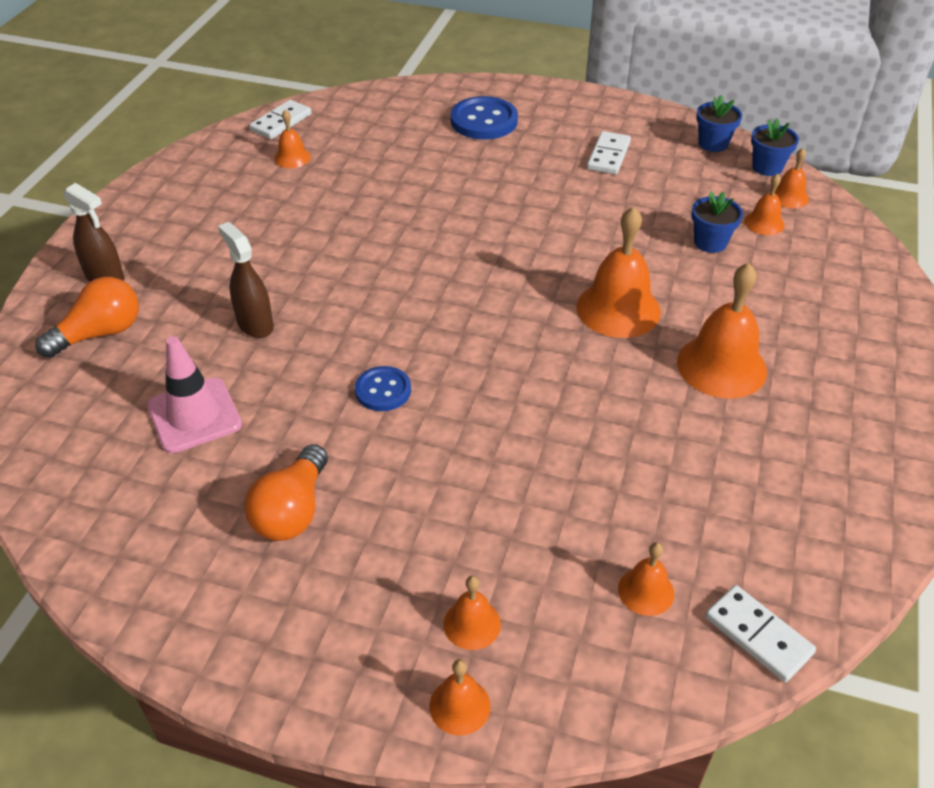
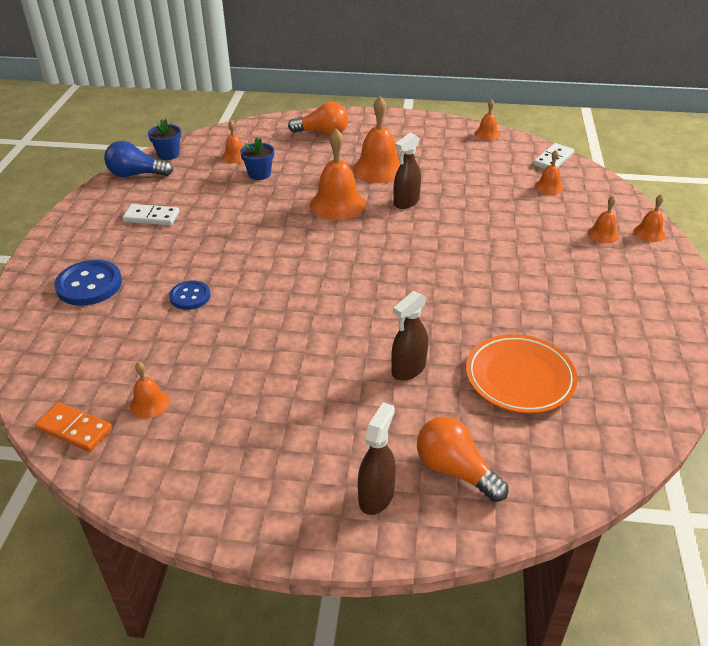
camera: 100 degrees left, 5 degrees down
(194, 415) = (519, 378): pink traffic cone -> orange plate
(281, 122) = (74, 429): white domino -> orange domino
(292, 511) = (573, 310): orange light bulb -> orange light bulb (323, 133)
(383, 390) = (452, 290): blue button -> blue button (190, 296)
(615, 382) = (406, 202): none -> brown spray bottle
(713, 143) = (136, 174): blue flower pot -> blue light bulb
(789, 197) = (204, 148): orange bell -> orange bell (487, 134)

